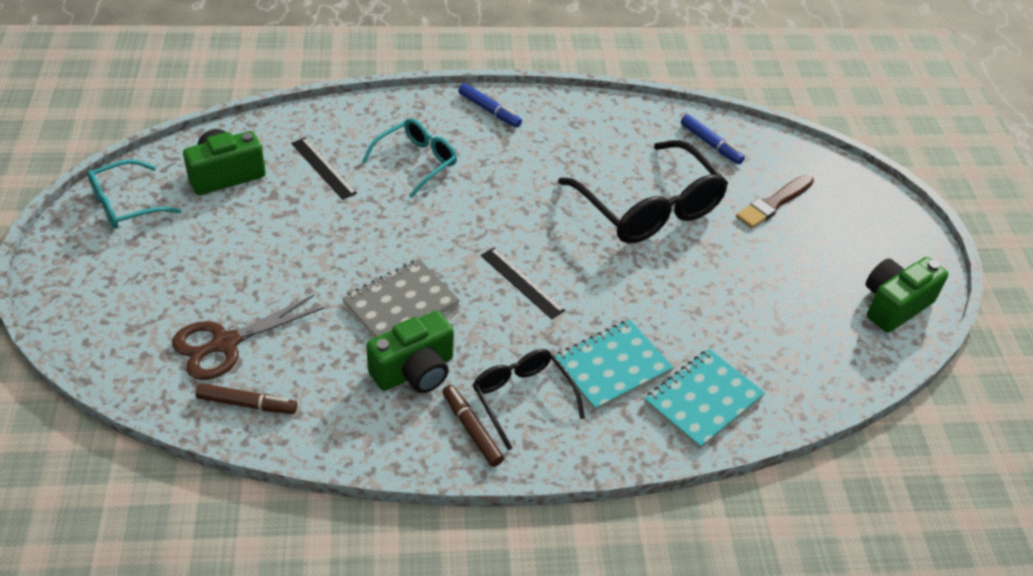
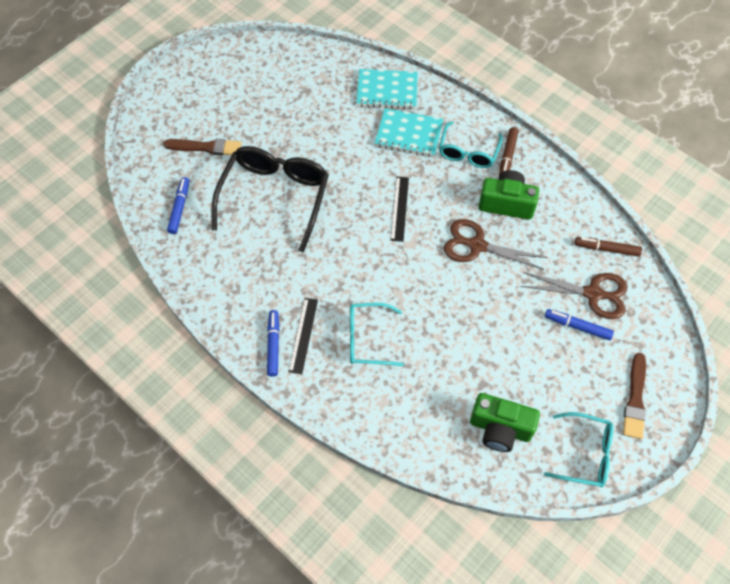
camera: 130 degrees left, 15 degrees up
(102, 276) = (635, 399): none -> brown brush
(217, 300) = (577, 326): none -> blue marker
(247, 404) = (606, 249): brown marker -> brown marker turned 45 degrees counterclockwise
(323, 168) = (431, 382): black ruler -> black ruler (303, 335)
(400, 304) = (477, 245): grey notebook -> brown scissors
(522, 399) = (468, 152): black glasses -> turquoise glasses
(894, 305) = (237, 60): green camera -> none

